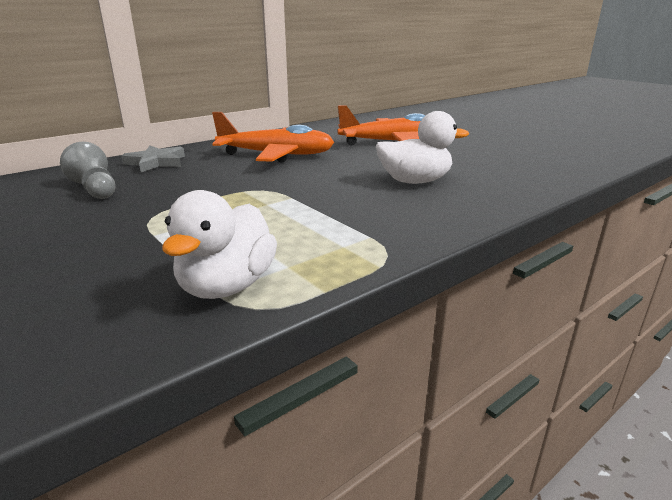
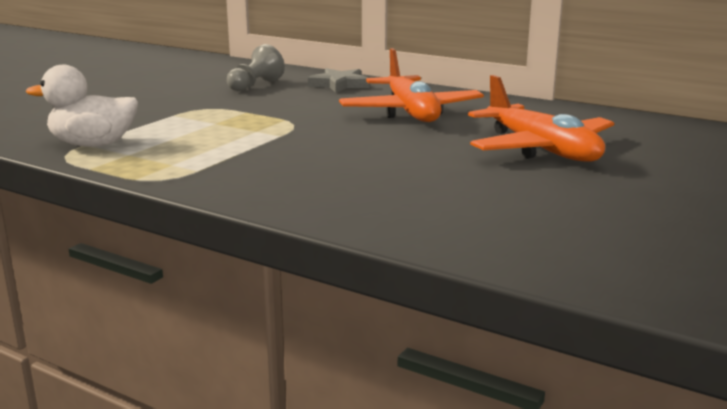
camera: 70 degrees right, 5 degrees down
(414, 181) = (374, 173): white duck -> none

